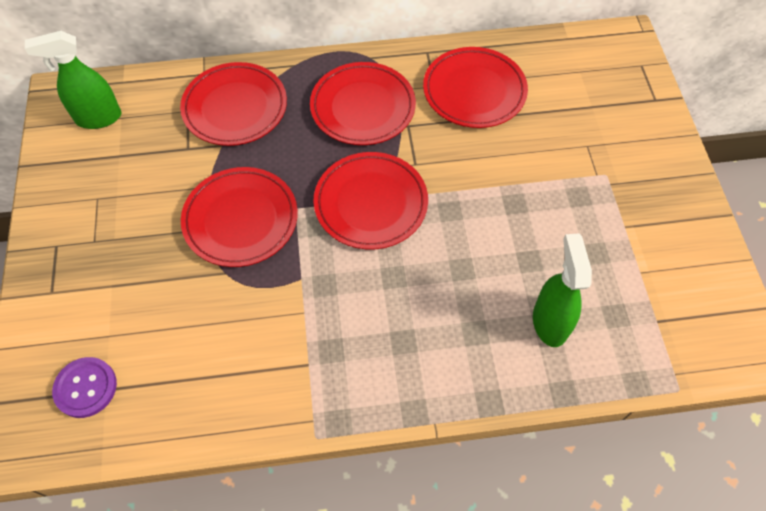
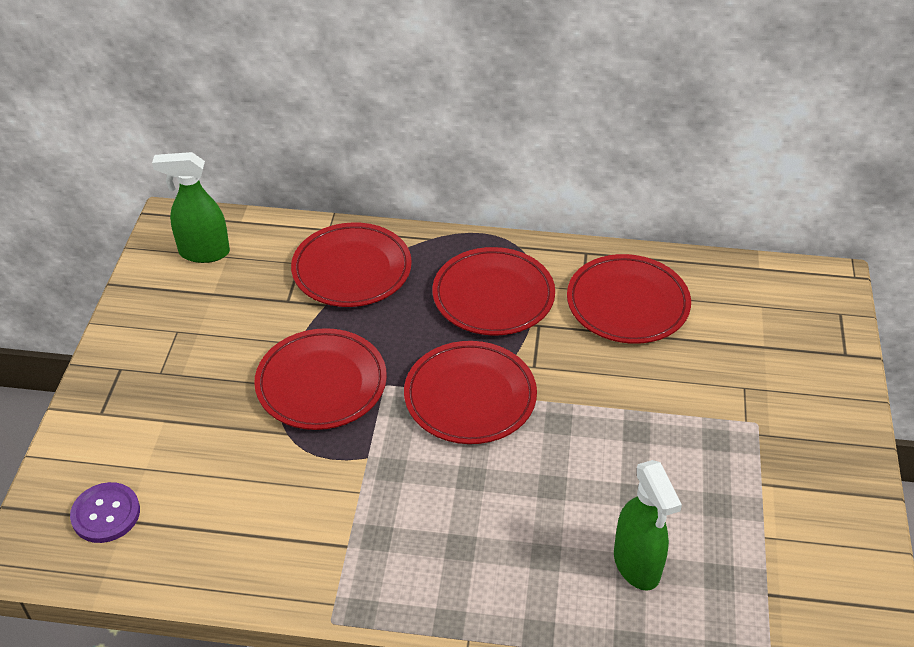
camera: 15 degrees right, 15 degrees down
(549, 322) = (637, 565): green spray bottle -> green spray bottle turned 150 degrees clockwise

